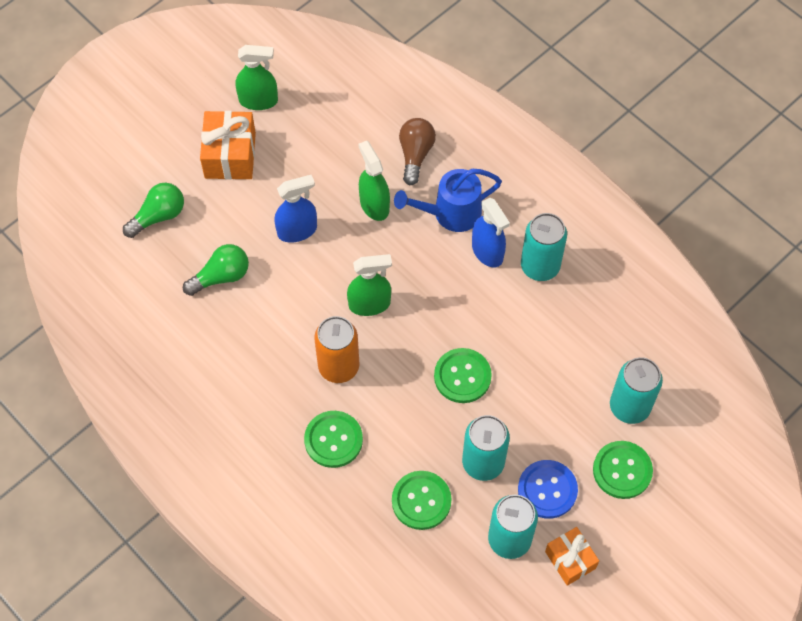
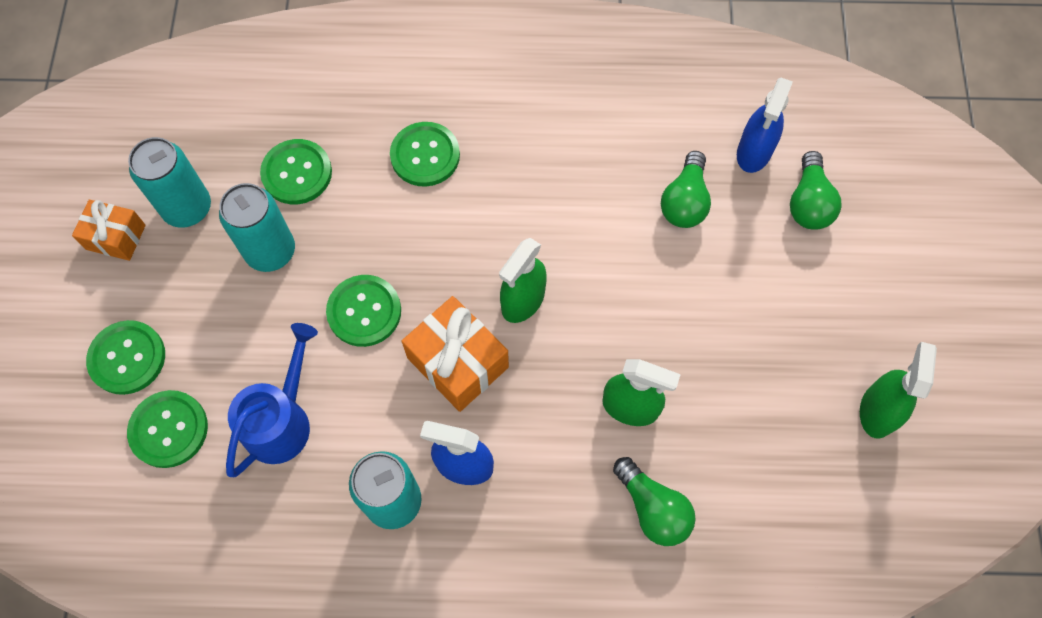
camera: 135 degrees right, 5 degrees up
(230, 155) = (826, 323): orange gift -> orange gift (457, 362)
(258, 100) = (877, 411): green spray bottle -> green spray bottle turned 150 degrees clockwise
(297, 230) = (671, 308): blue spray bottle -> blue spray bottle (754, 152)
(338, 366) = (488, 219): orange can -> none
(415, 155) = (652, 508): brown light bulb -> green light bulb
(450, 214) = (545, 472): blue watering can -> blue watering can (282, 420)
(547, 490) = (188, 278): blue button -> none
(629, 406) = (169, 429): turquoise can -> green button

